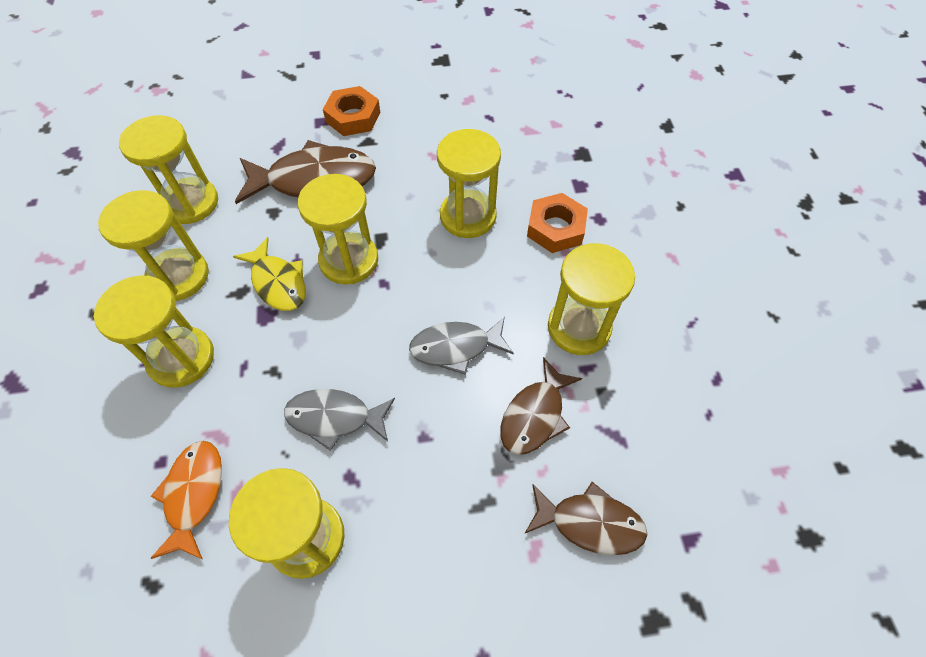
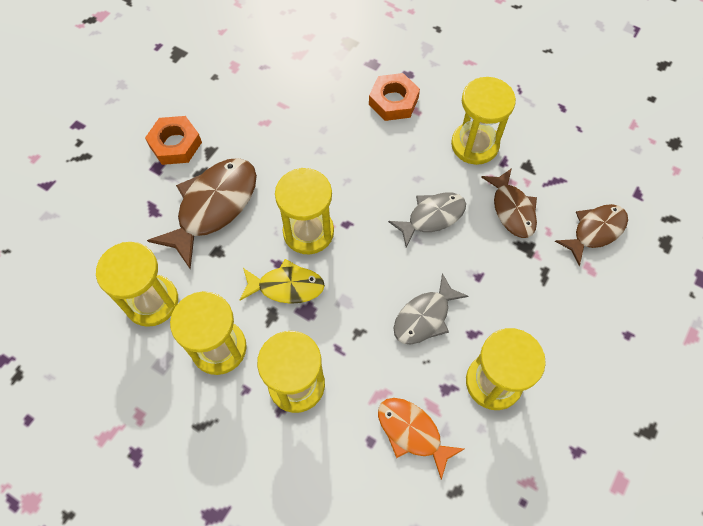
camera: 50 degrees left, 5 degrees up
(456, 347) = (432, 217): grey fish -> grey fish turned 150 degrees counterclockwise
(468, 216) = (338, 140): yellow hourglass -> none

